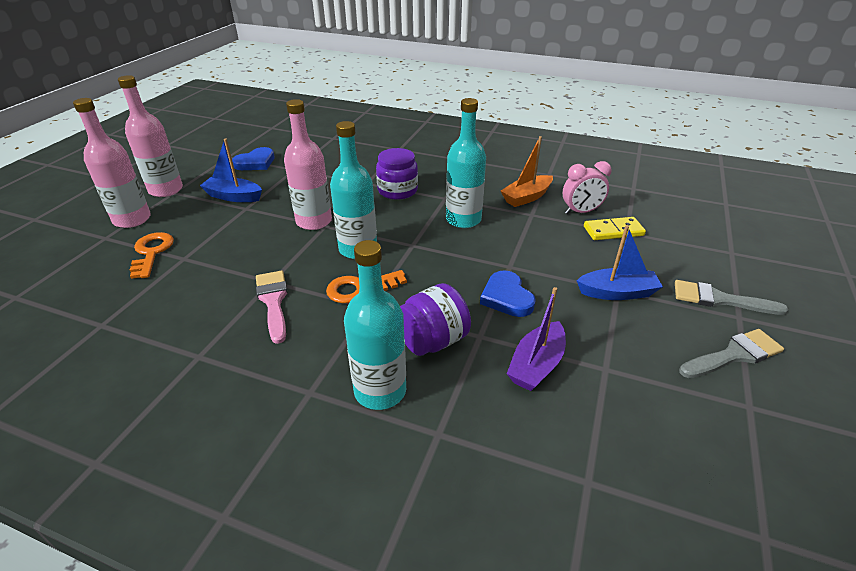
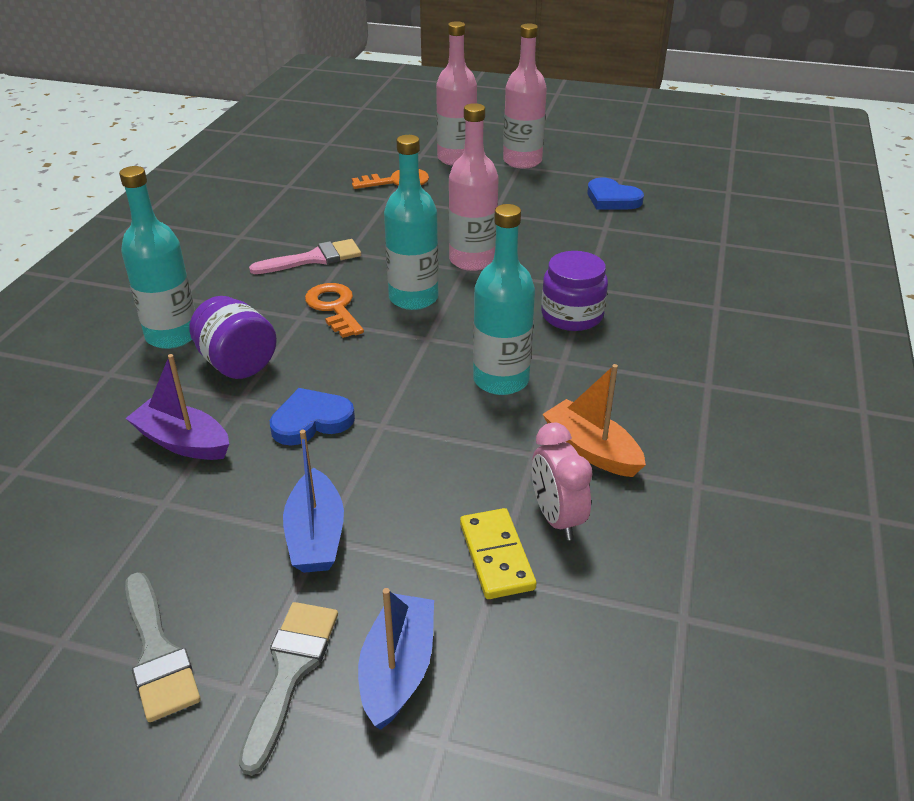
camera: 85 degrees right, 0 degrees up
(233, 196) = (518, 201): blue boat -> blue boat (398, 669)

